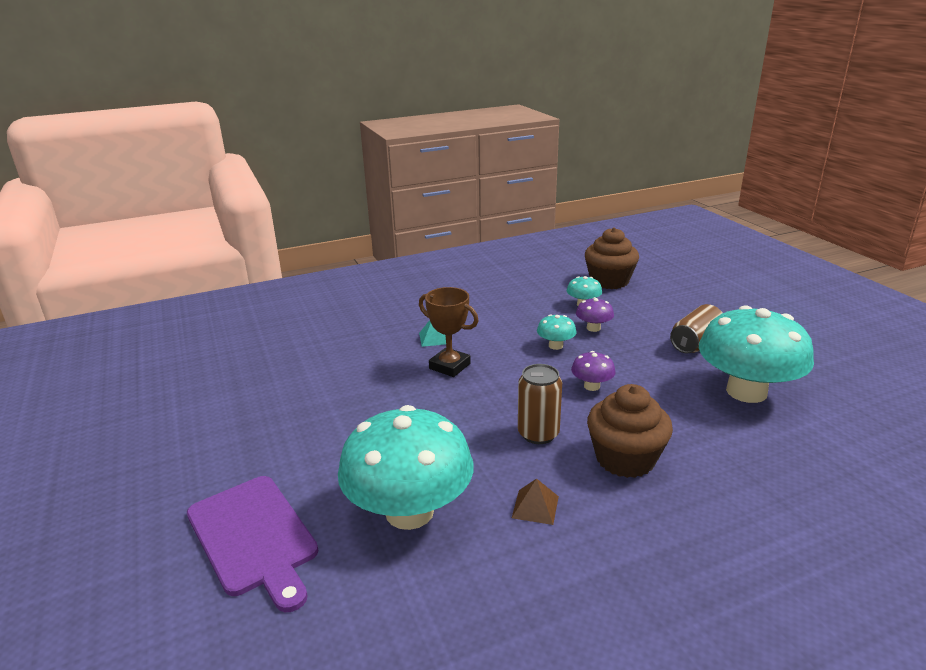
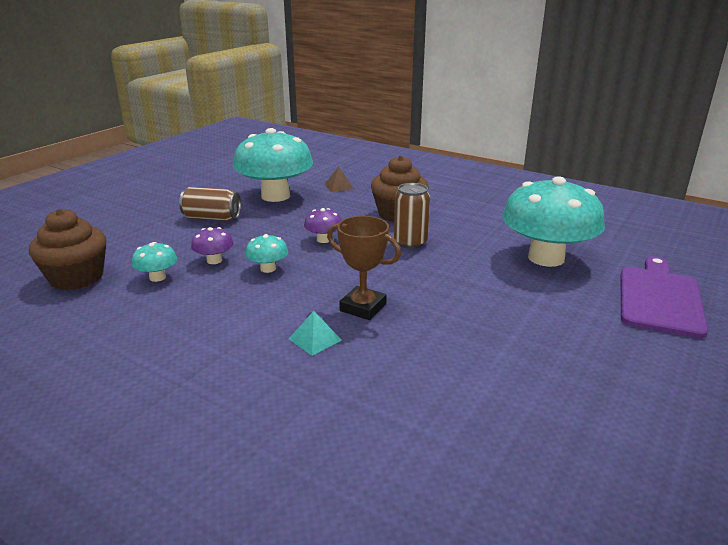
camera: 125 degrees left, 0 degrees up
(449, 366) = (363, 307): brown trophy -> brown trophy turned 60 degrees counterclockwise
(535, 507) = (478, 226): brown pyramid -> brown pyramid (339, 186)

